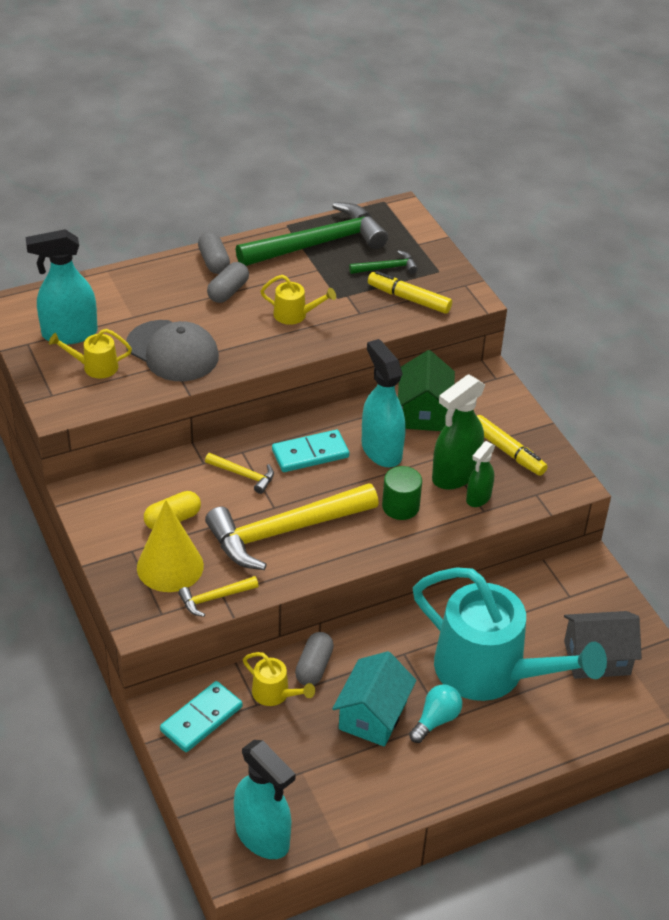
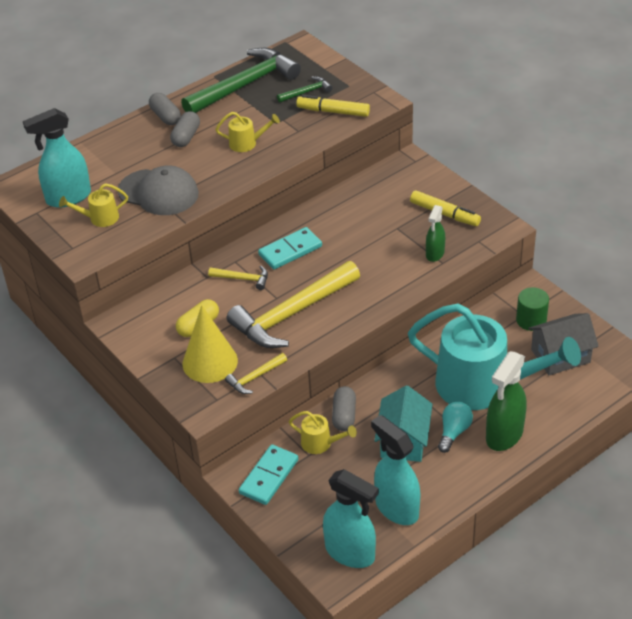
camera: 10 degrees left, 0 degrees up
(381, 450) = (345, 235): turquoise spray bottle -> turquoise spray bottle (396, 508)
(400, 506) = (376, 274): green cylinder -> green cylinder (531, 320)
(424, 412) = (368, 199): green house -> none
(455, 475) = (410, 241): green spray bottle -> green spray bottle (504, 435)

